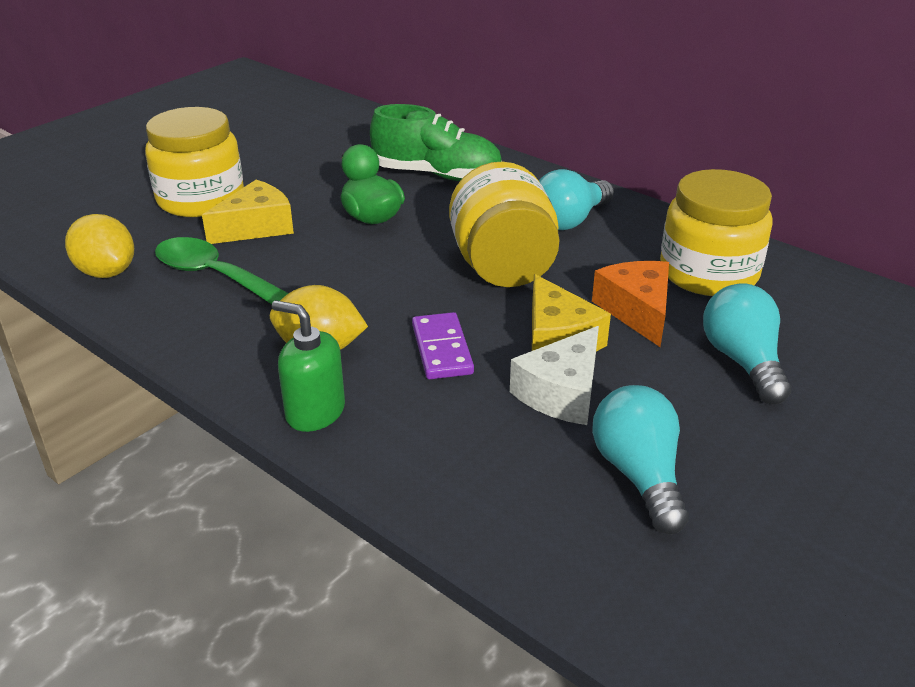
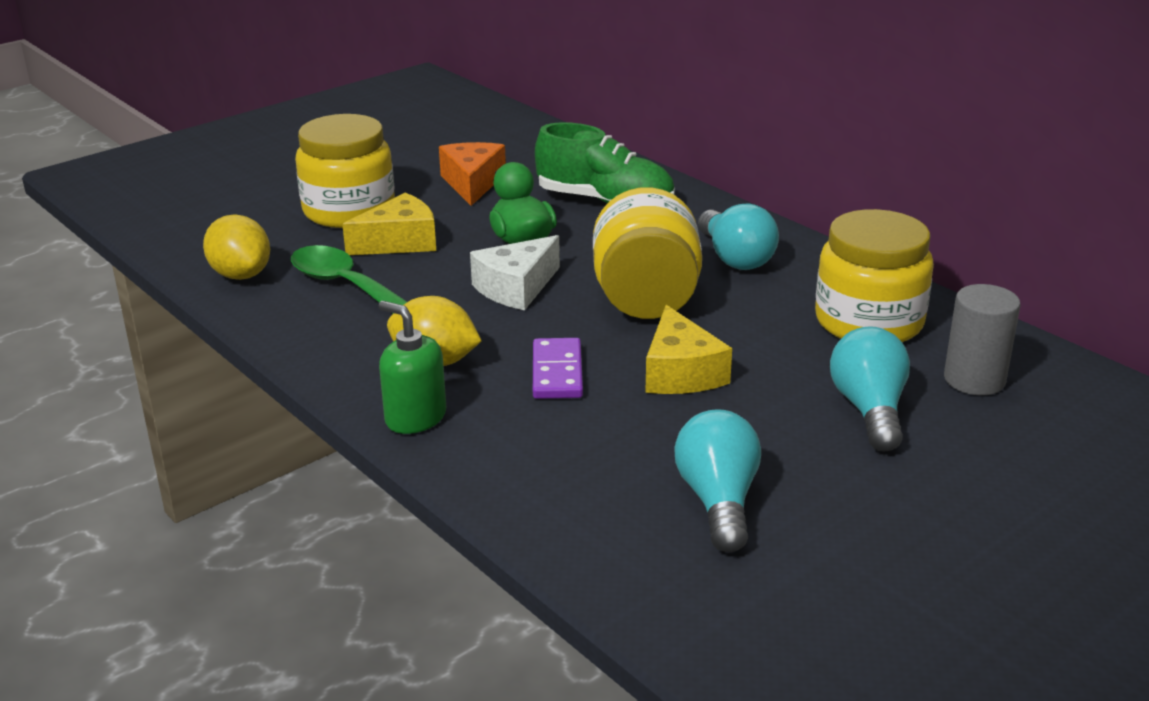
camera: 10 degrees right, 5 degrees down
(562, 392) = (667, 422): white cheese -> white cheese (516, 288)
(569, 220) = (735, 258): turquoise light bulb -> turquoise light bulb turned 75 degrees counterclockwise
(637, 311) = (775, 353): orange cheese -> orange cheese (472, 183)
(821, 322) = (974, 380): none -> grey cylinder

